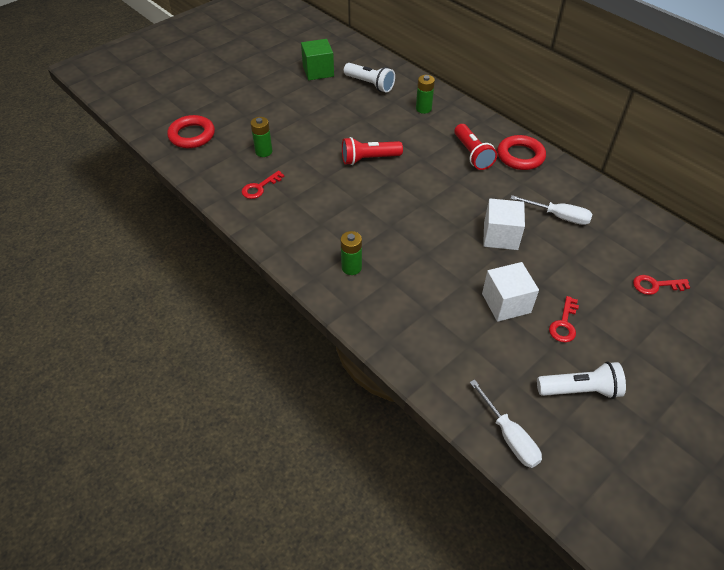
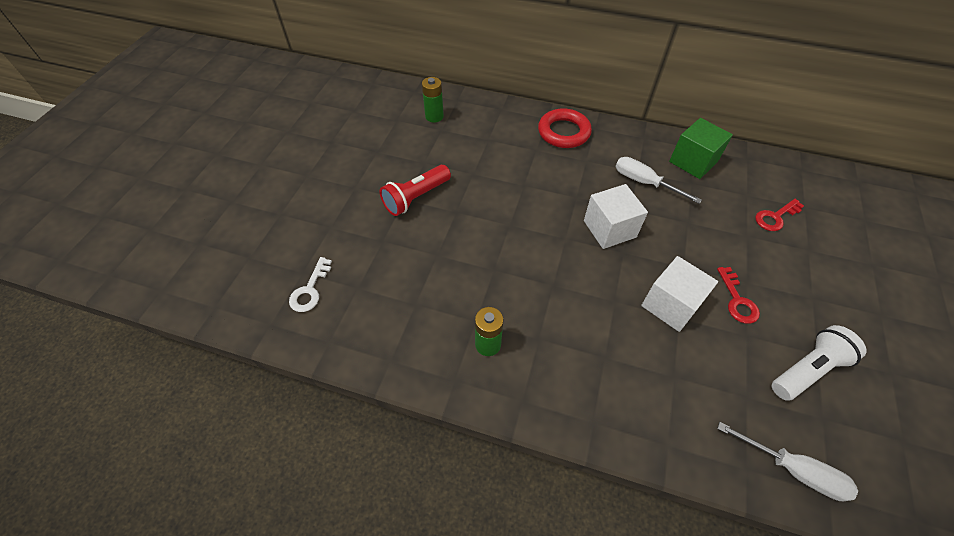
camera: 30 degrees left, 5 degrees up
(192, 135) = (175, 256): red ring -> none
(260, 187) = (310, 290): red key -> white key
(263, 151) = (285, 239): green battery -> none
(318, 71) = (289, 114): green cube -> green cube (693, 161)
(370, 84) = (358, 109): white flashlight -> none
(472, 154) = (518, 148): red flashlight -> none
(558, 216) = (644, 182): white screwdriver -> white screwdriver turned 135 degrees counterclockwise

